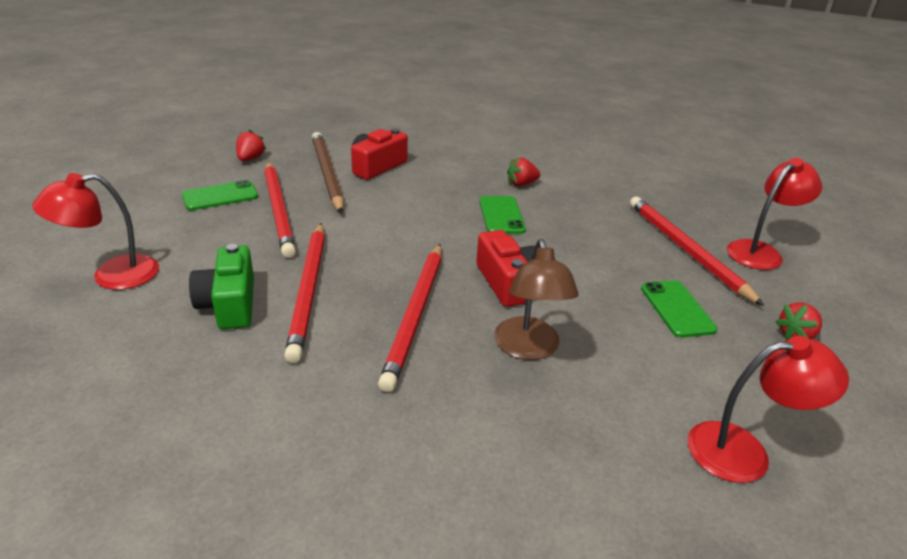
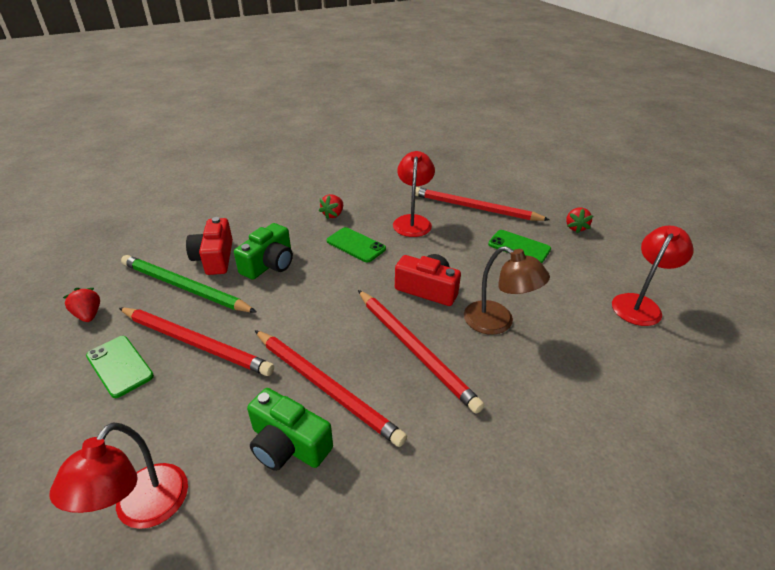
camera: 45 degrees left, 5 degrees up
(220, 196) = (119, 366): green phone -> green phone turned 60 degrees counterclockwise
(327, 174) = (184, 287): brown pencil -> green pencil
(407, 191) = (269, 264): none -> green camera
(760, 251) = (503, 188): red lamp -> red lamp (412, 221)

